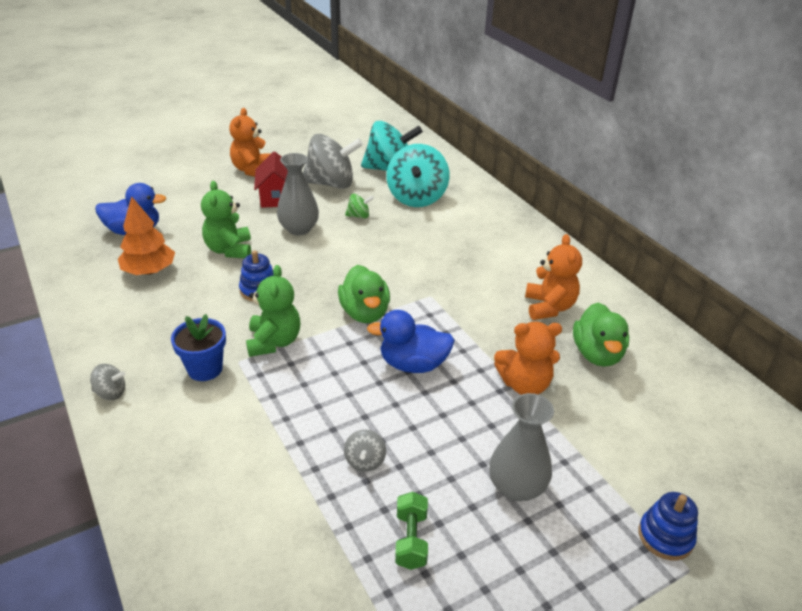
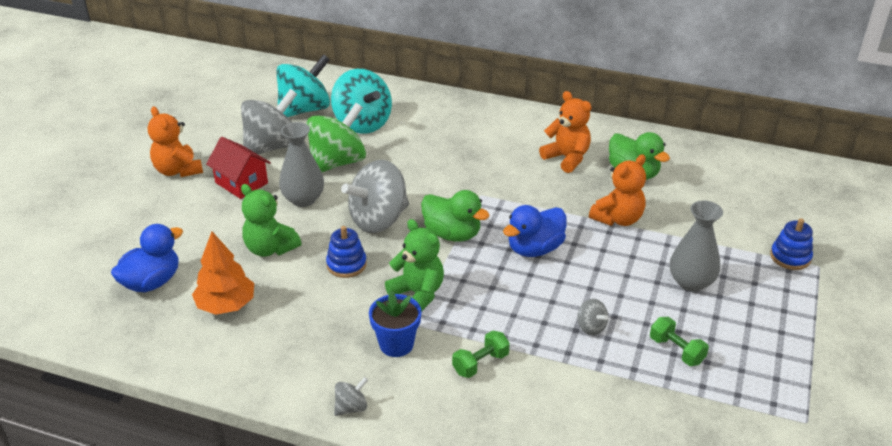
camera: 40 degrees left, 0 degrees up
(238, 426) = (480, 363): none -> green dumbbell
(327, 271) = (378, 220): none -> grey spinning top
(359, 216) = (337, 162): green spinning top -> green spinning top, size x2.29

